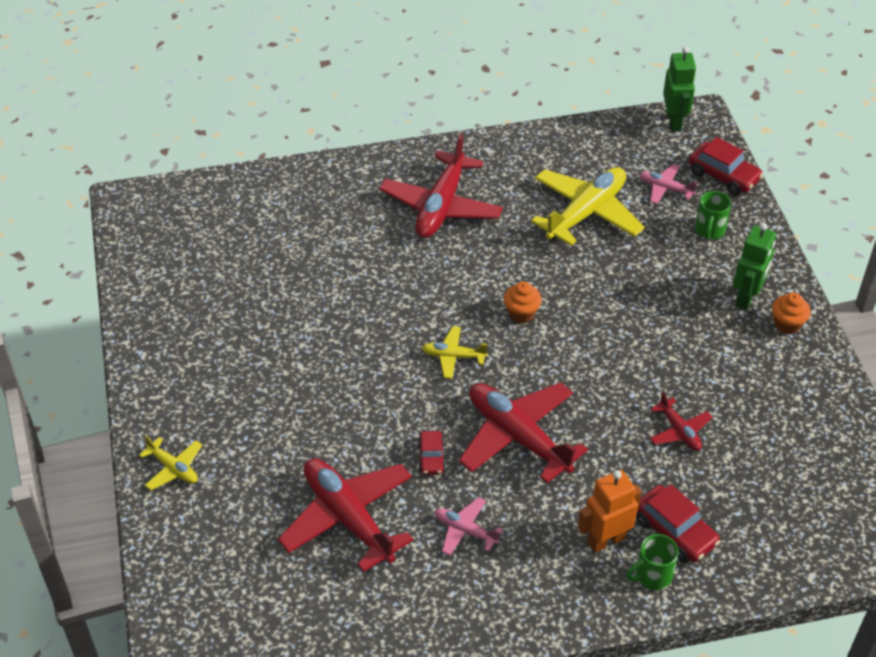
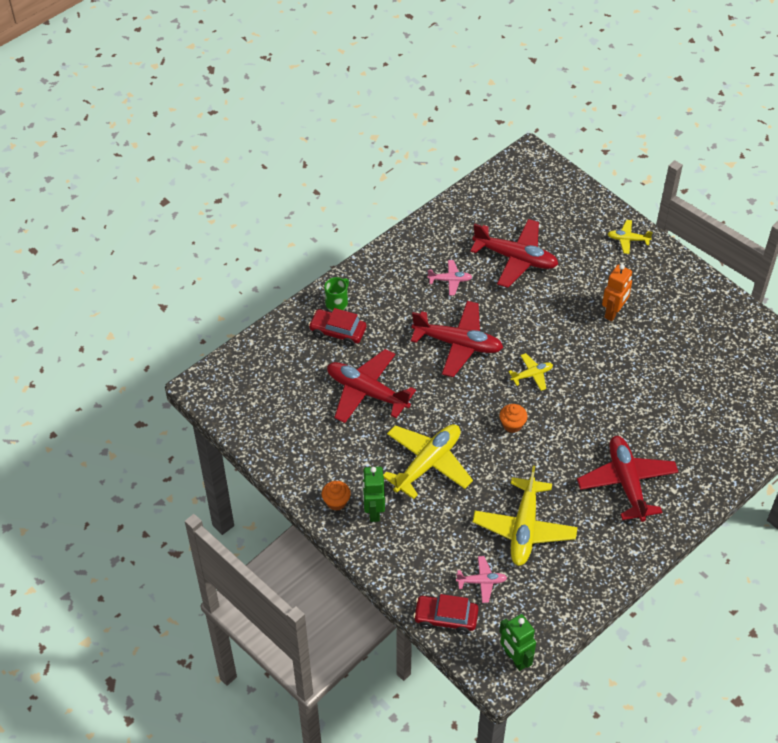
camera: 150 degrees right, 5 degrees up
(431, 457) = (497, 309): red car -> none
(606, 540) = (372, 310): orange robot -> orange robot (613, 312)
(652, 317) = (428, 463): none -> yellow plane
(679, 431) = (367, 392): red plane -> red plane, size x2.04
(709, 230) = (428, 557): green mug -> none

